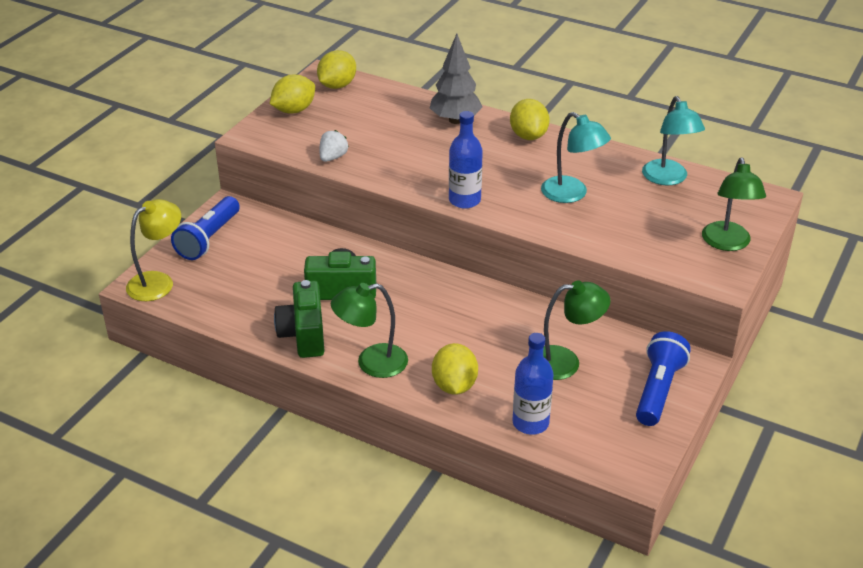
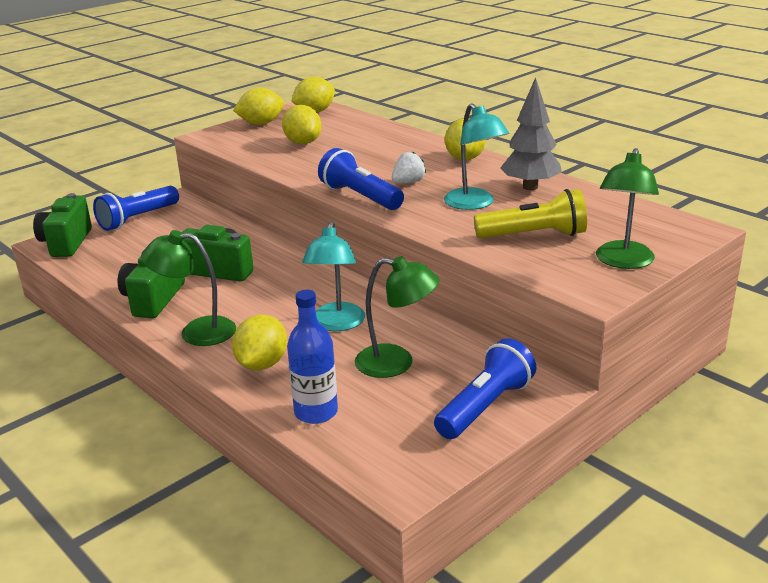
camera: 20 degrees right, 10 degrees down
(158, 282) = (66, 243): yellow lamp -> green camera
(333, 157) = (264, 156): white strawberry -> white strawberry (408, 182)
(358, 133) = (303, 142): none -> yellow lemon
(455, 120) = (402, 142): grey tree -> grey tree (530, 187)
(464, 200) = (360, 197): blue bottle -> blue flashlight
(643, 225) = (534, 235): none -> yellow flashlight
(668, 179) = (590, 203): turquoise lamp -> turquoise lamp (336, 324)

